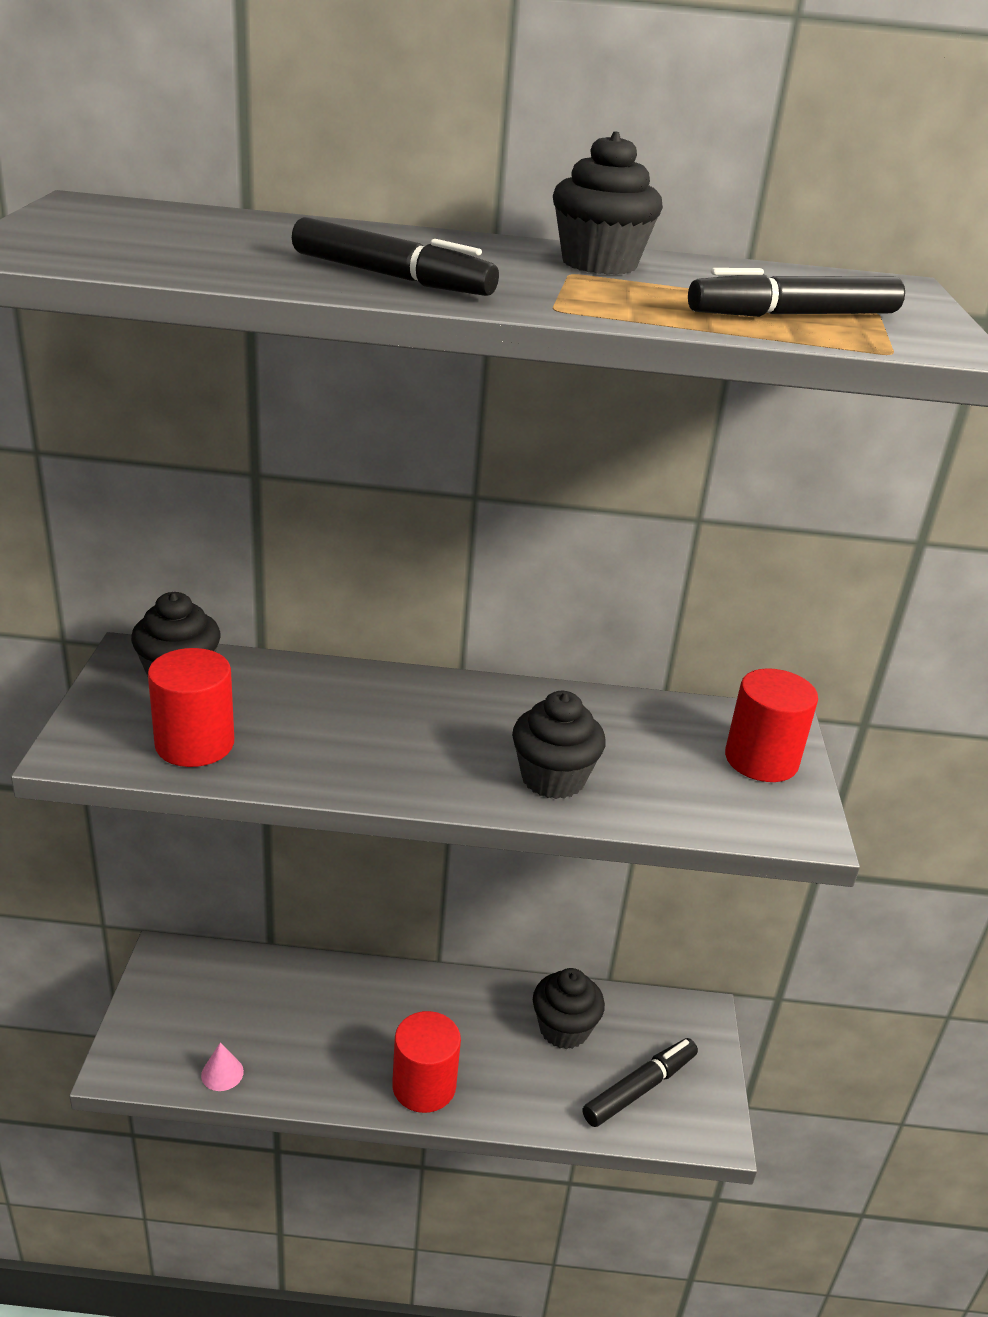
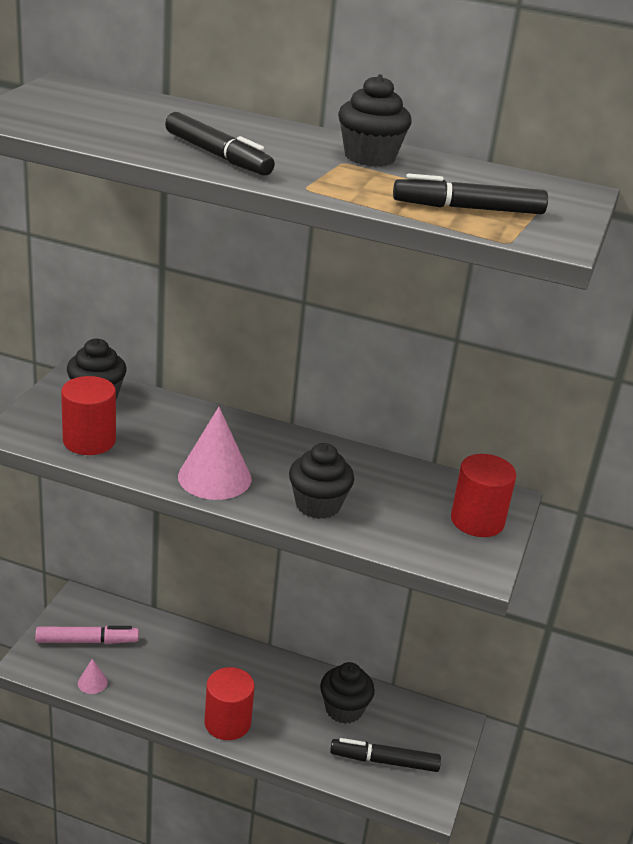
camera: 15 degrees right, 0 degrees up
(195, 1013) = (87, 641): none -> pink marker
(396, 765) = (214, 477): none -> pink cone
(640, 1088) = (384, 761): black marker -> black marker turned 150 degrees counterclockwise

